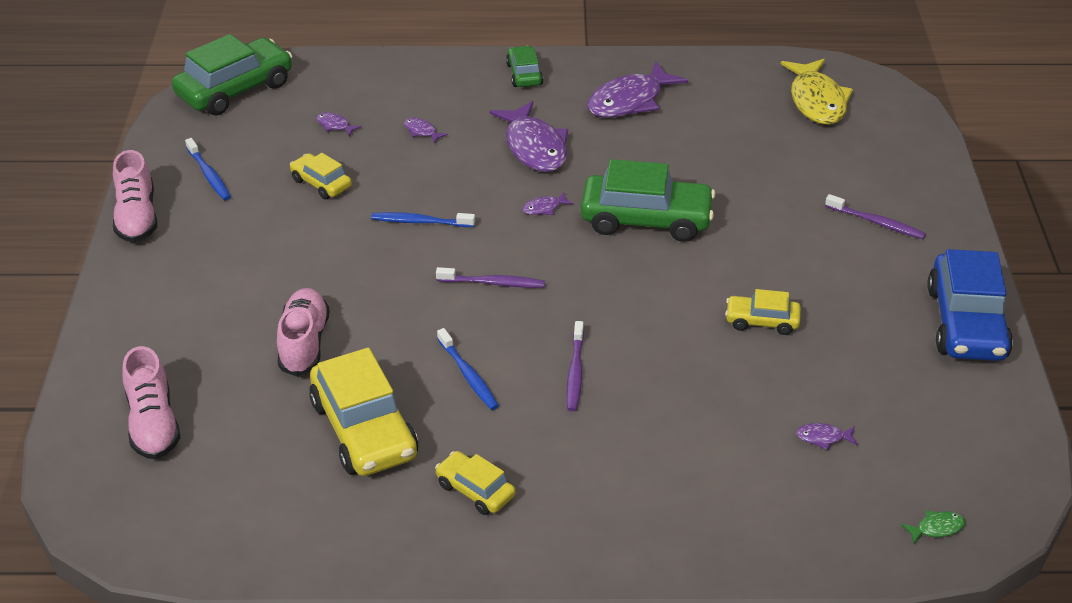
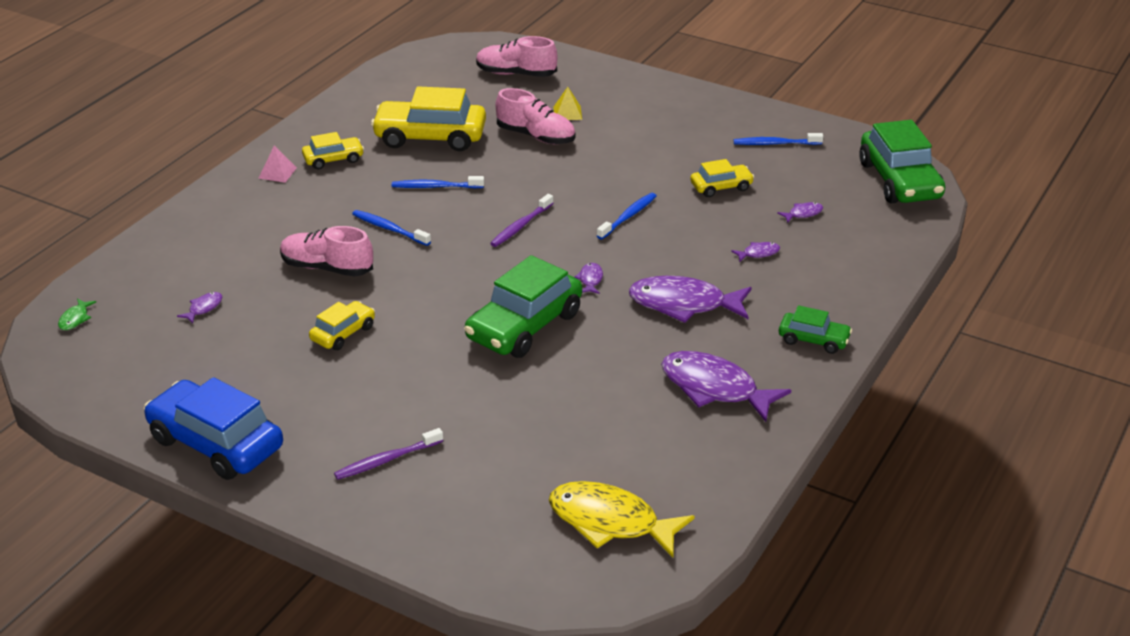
camera: 120 degrees right, 5 degrees down
(137, 217) = (743, 106): pink shoe -> pink shoe (327, 268)
(232, 340) = (567, 113): none -> yellow pyramid
(542, 526) = (277, 173): none -> pink pyramid
(575, 372) = (389, 229): purple toothbrush -> blue toothbrush
(629, 101) = (714, 388): purple fish -> purple fish turned 45 degrees counterclockwise

